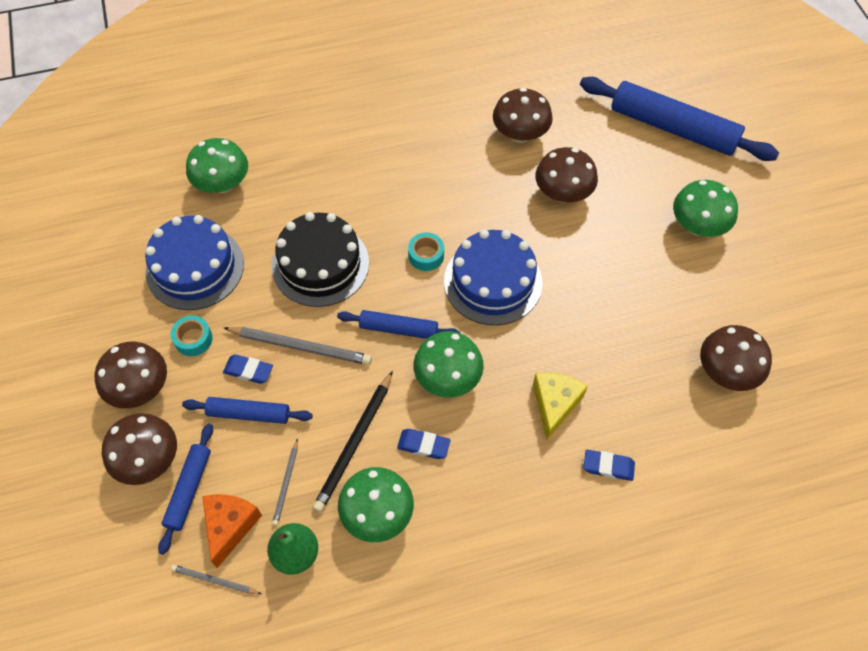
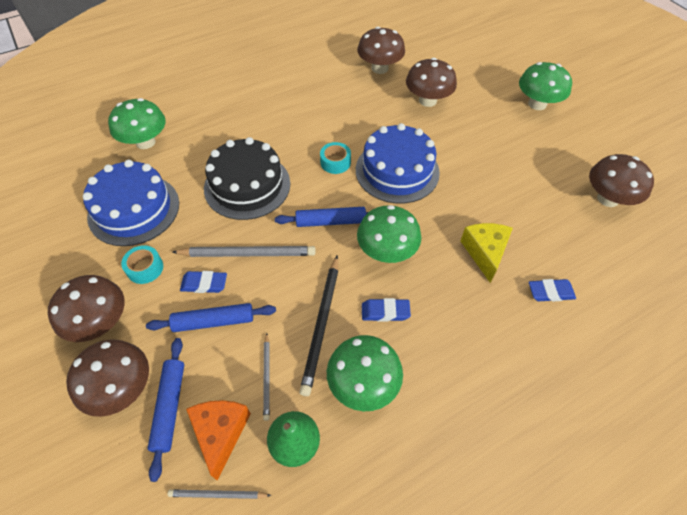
camera: 15 degrees left, 5 degrees down
(673, 128) = (490, 46): blue rolling pin -> none

